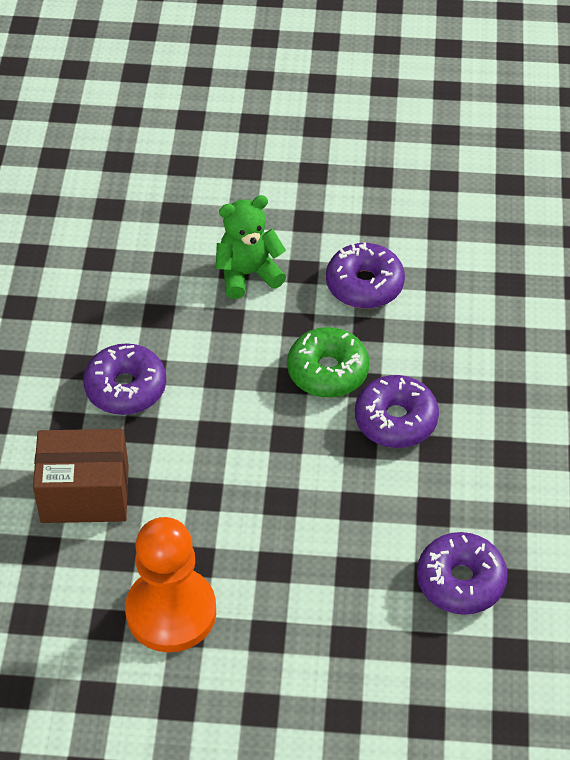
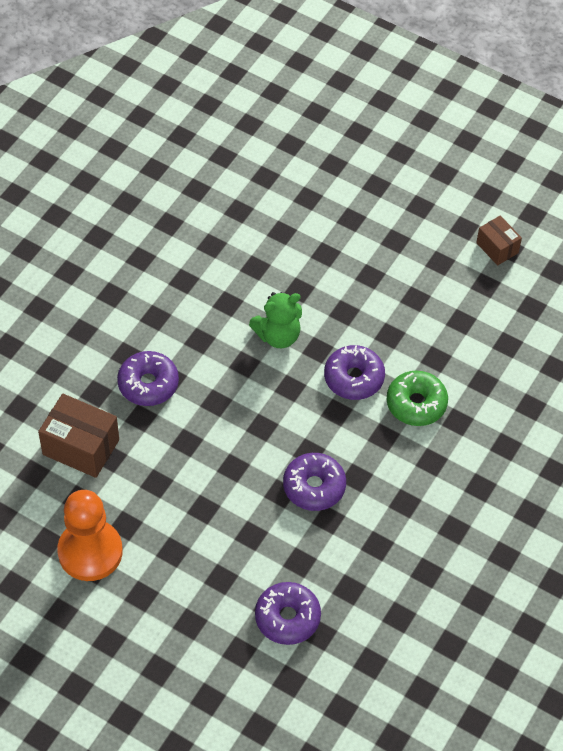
camera: 25 degrees right, 5 degrees up
(248, 274) = (278, 335): green teddy bear -> green teddy bear turned 150 degrees clockwise
(327, 371) = (289, 431): green donut -> green donut (416, 404)
(433, 93) = (497, 248): none -> brown box

